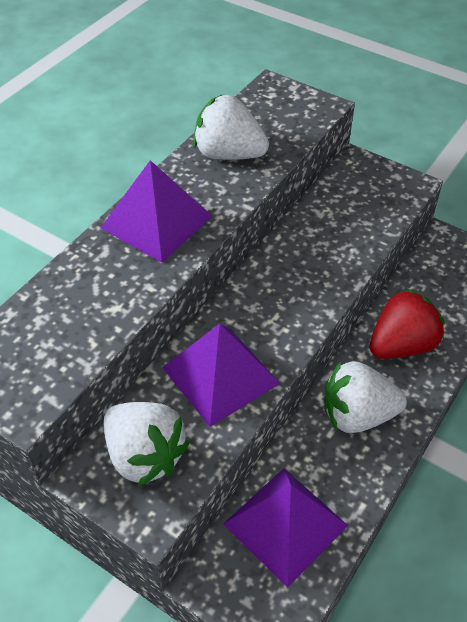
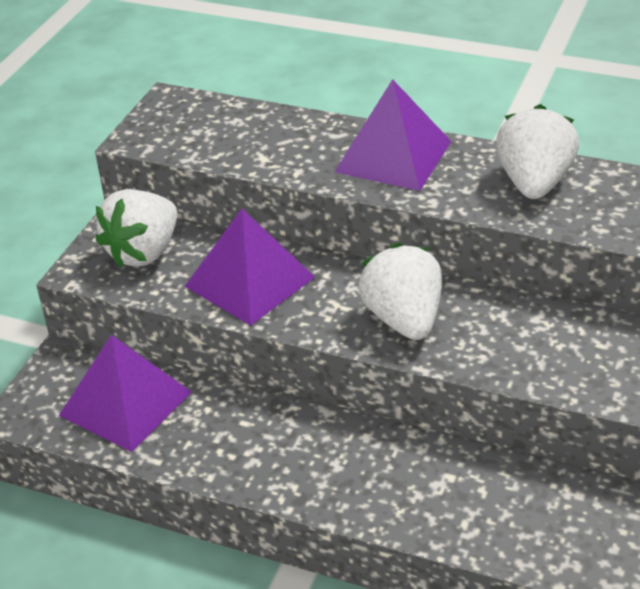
camera: 80 degrees right, 10 degrees down
(357, 415) = (275, 442): white strawberry -> white strawberry (403, 319)
(401, 345) = (396, 473): red strawberry -> none

